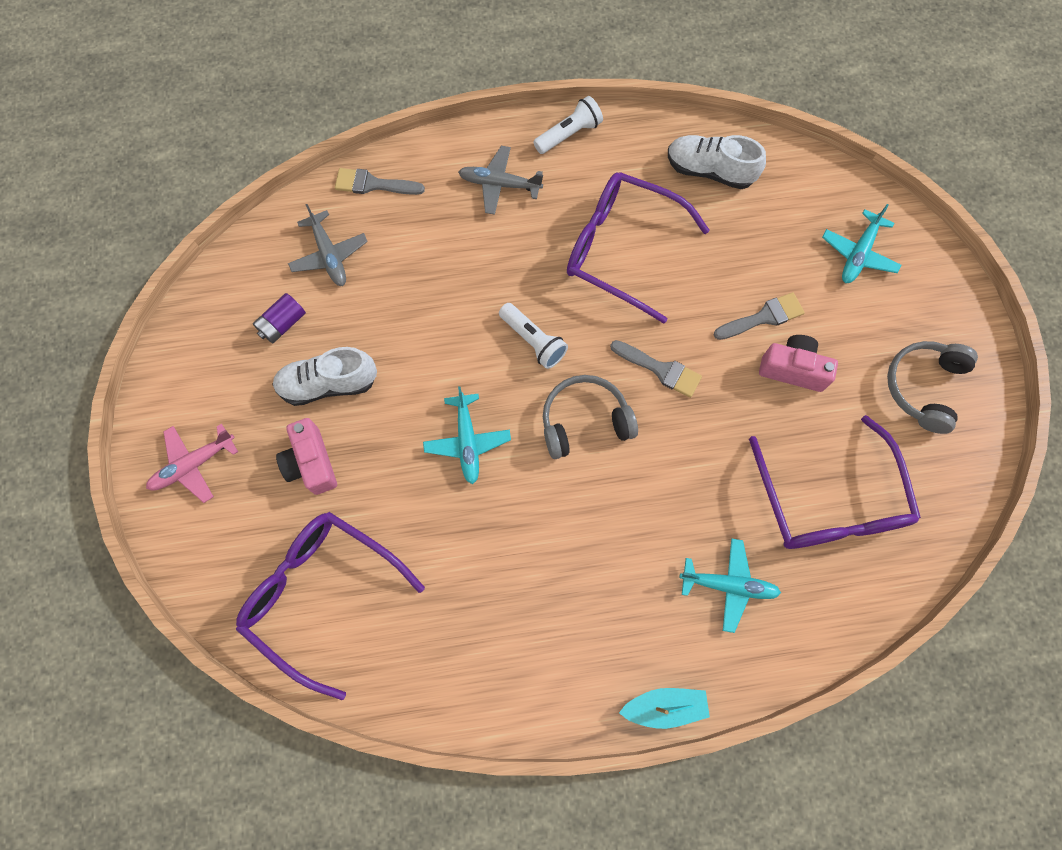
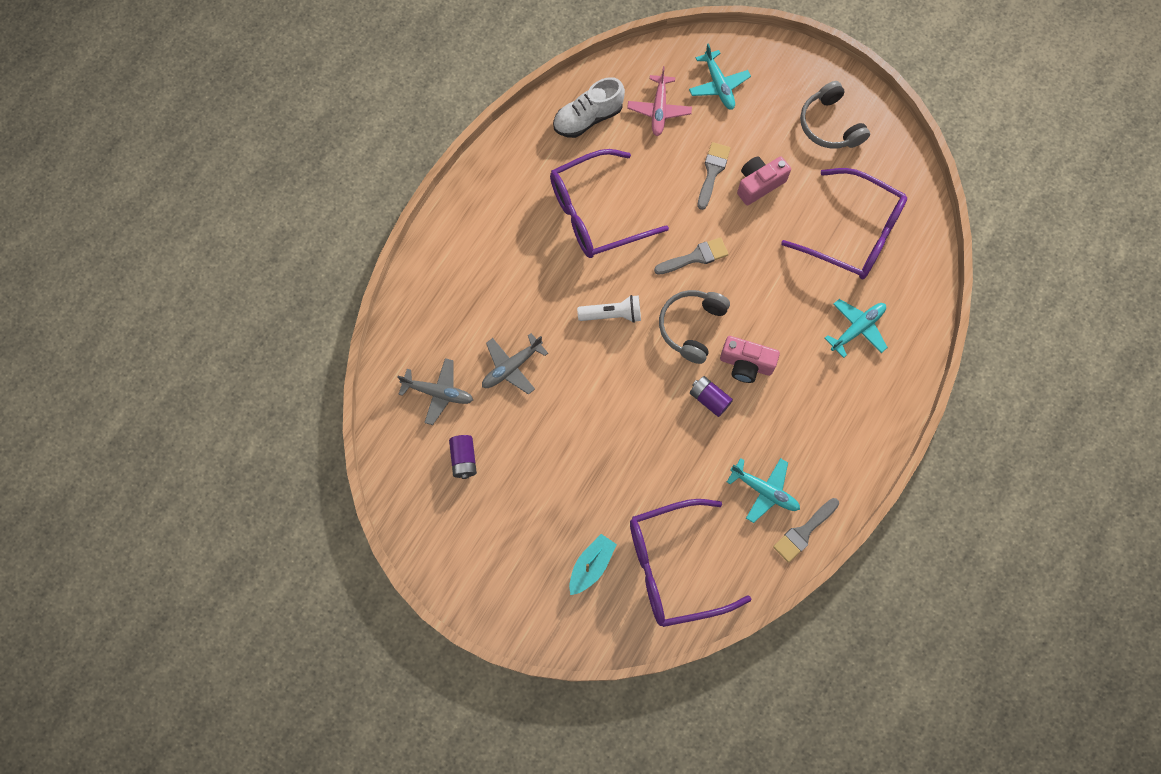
camera: 50 degrees left, 0 degrees up
(193, 465) = (517, 587): pink plane -> pink plane (659, 110)
(311, 463) = (580, 511): pink camera -> pink camera (746, 364)
(328, 384) = (533, 461): white shoe -> none
(374, 184) = (409, 325): grey brush -> grey brush (804, 532)
(467, 441) = (646, 405): turquoise plane -> turquoise plane (764, 491)
(499, 184) = (482, 248): grey plane -> grey plane (511, 367)
(524, 495) = (709, 399): none -> purple battery
(569, 134) = (484, 177): white flashlight -> none
(664, 707) = (897, 420): turquoise boat -> turquoise boat (591, 566)

